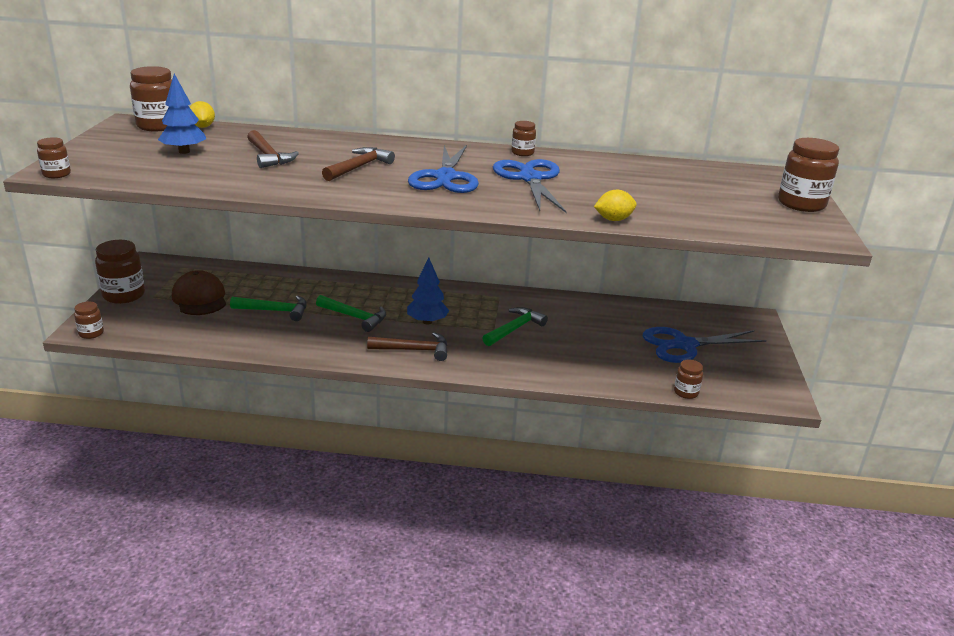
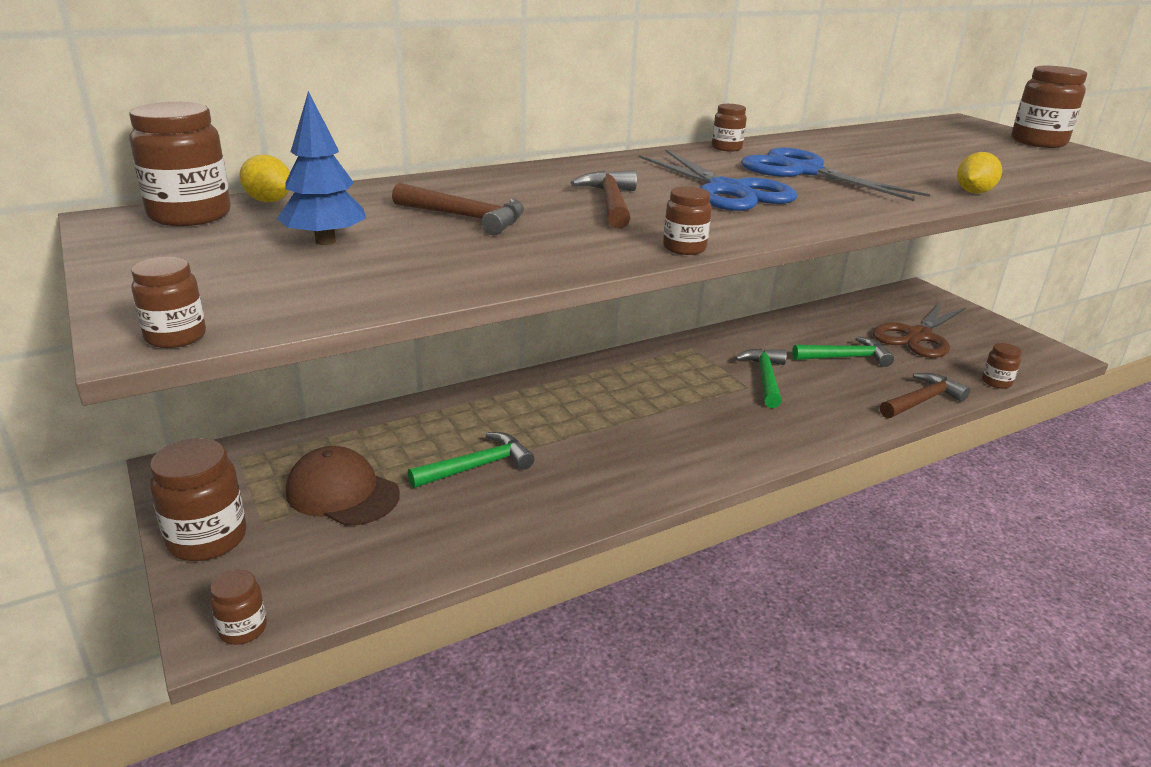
camera: 35 degrees left, 0 degrees up
(334, 199) = (684, 248): none -> brown jar
(354, 317) = (587, 433): green hammer -> green hammer (845, 357)
(414, 350) = (714, 446): brown hammer -> brown hammer (922, 401)
(427, 322) = (672, 405): blue tree -> none
(684, 345) = (918, 336): blue scissors -> brown scissors

